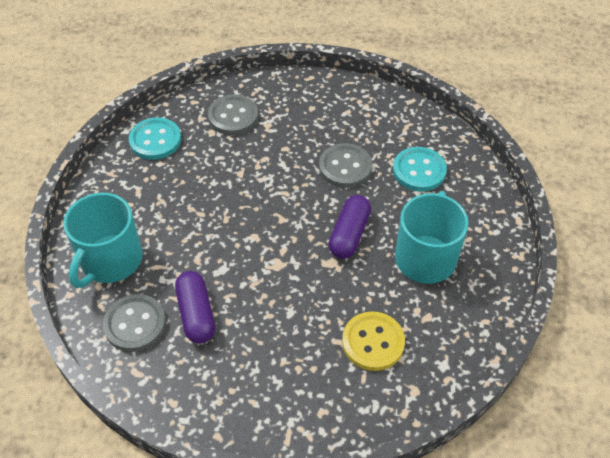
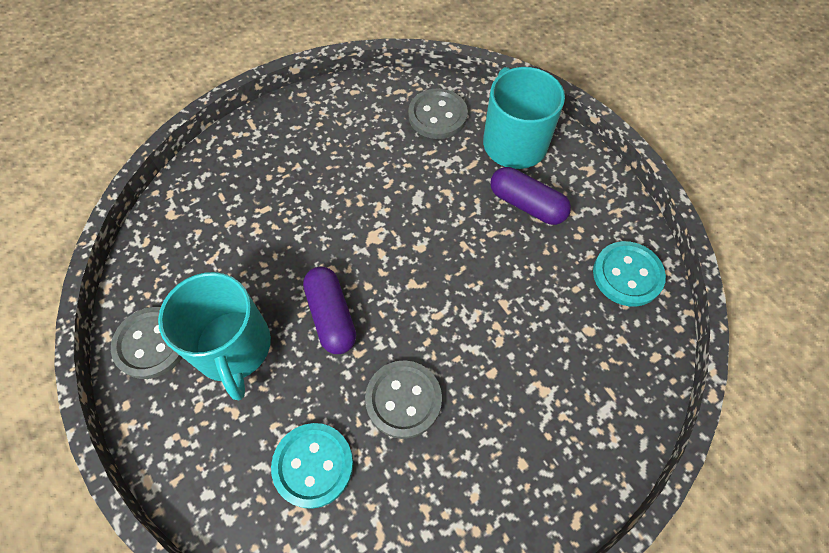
camera: 140 degrees right, 10 degrees up
(196, 314) = (400, 152): purple capsule -> purple capsule (527, 204)
(233, 116) = (592, 371): grey button -> grey button (152, 343)
(373, 342) = (232, 228): yellow button -> none

